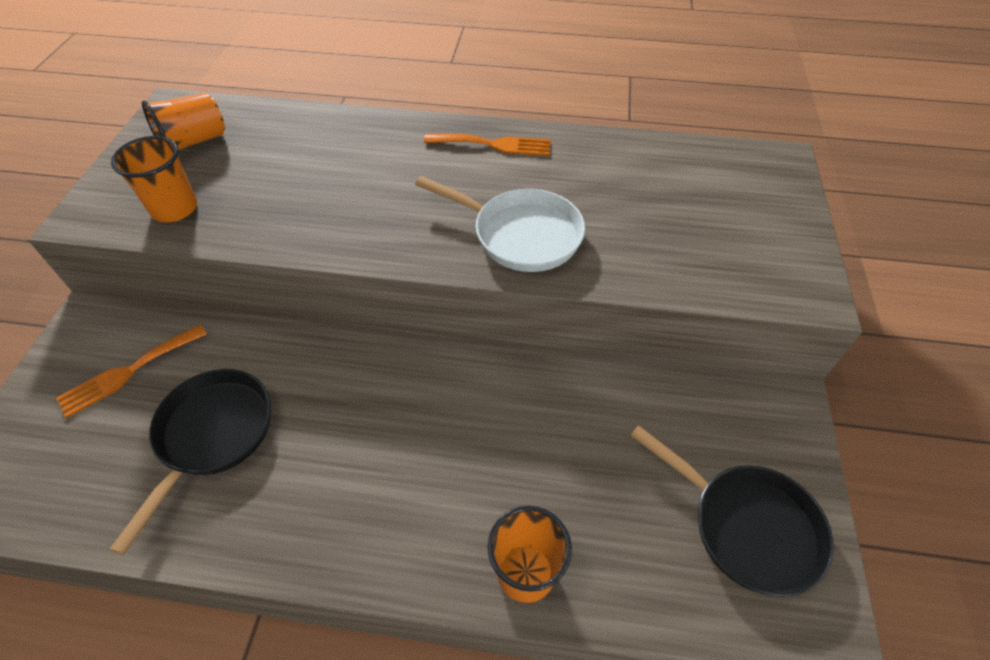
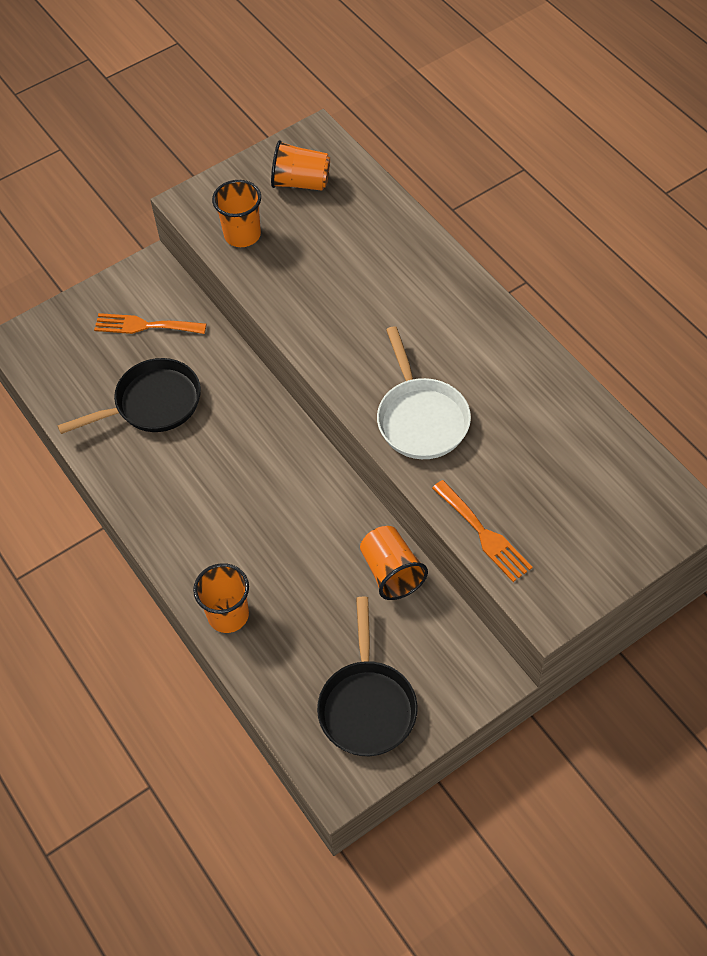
camera: 50 degrees right, 5 degrees up
(494, 144) = (491, 334): orange fork -> orange fork (484, 534)
(613, 392) = (391, 572): none -> orange cup

